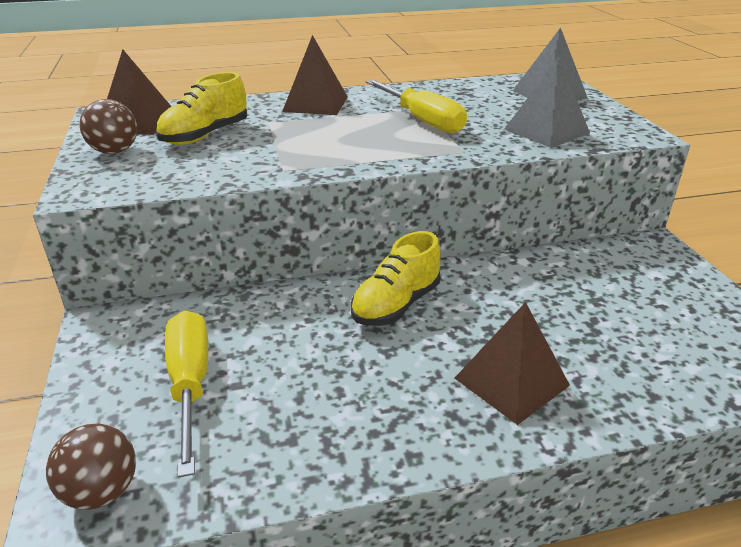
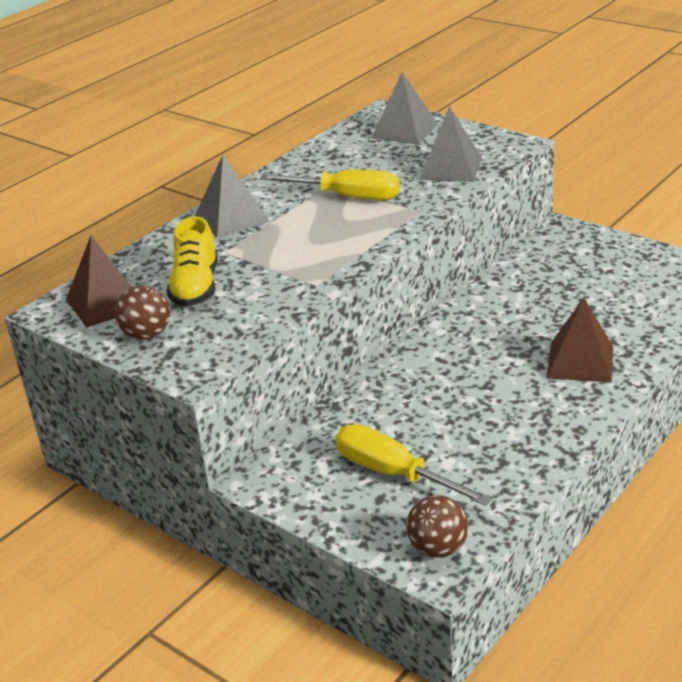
camera: 35 degrees left, 0 degrees up
(316, 104) = (232, 218): brown pyramid -> grey pyramid
(396, 305) = (451, 355): yellow shoe -> none

